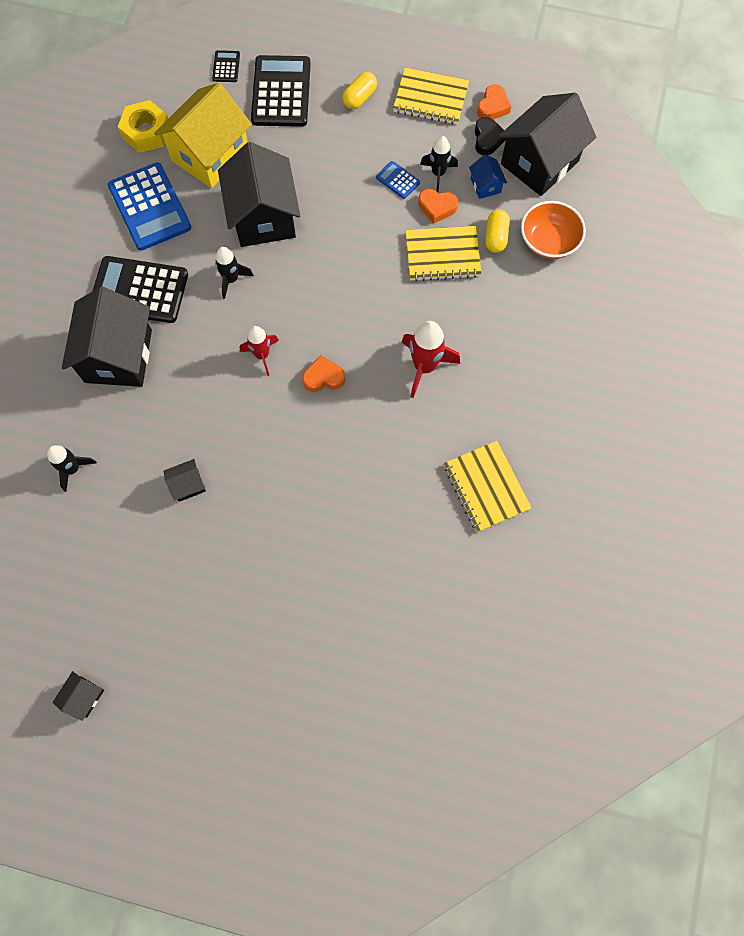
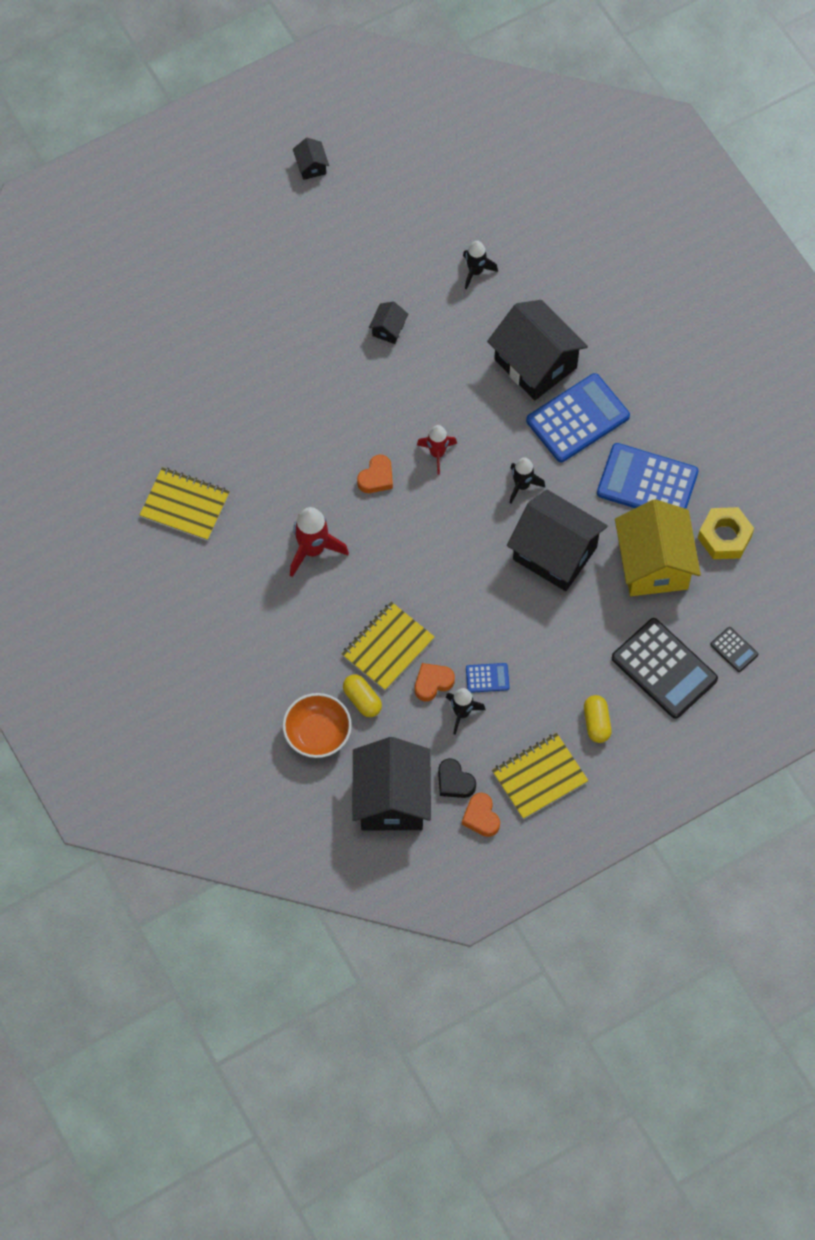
camera: 135 degrees right, 5 degrees down
(139, 290) = (578, 419): black calculator -> blue calculator
(485, 185) = (414, 737): blue house -> none

